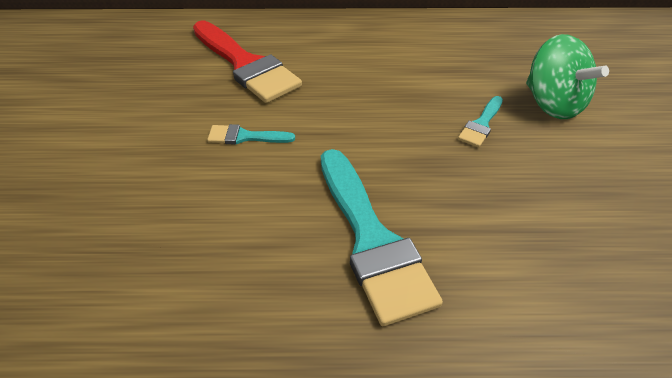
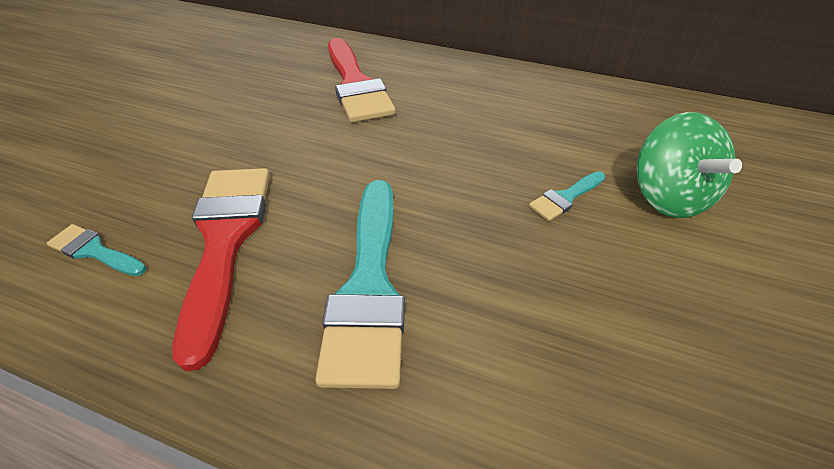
camera: 20 degrees right, 0 degrees up
(224, 241) = (225, 241): none -> red brush
(245, 137) = (312, 148): turquoise brush -> turquoise brush (95, 251)

